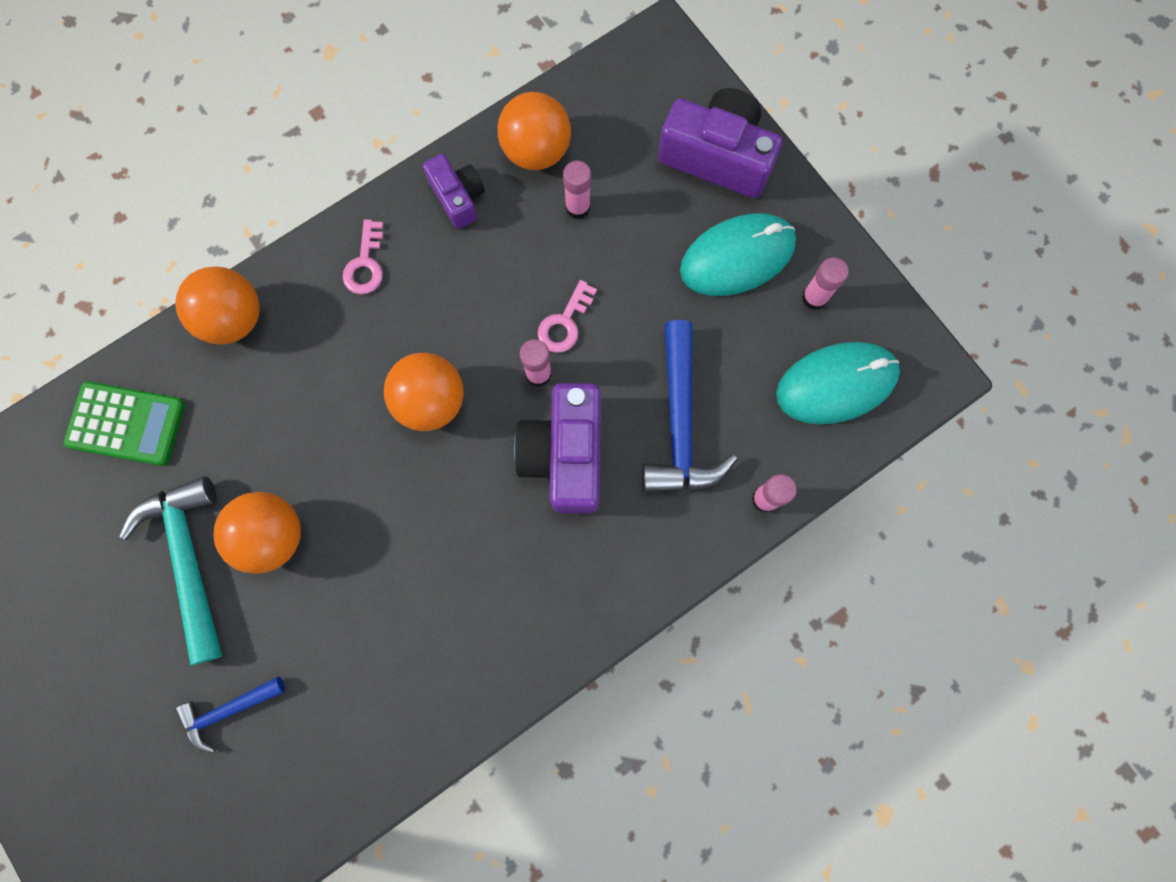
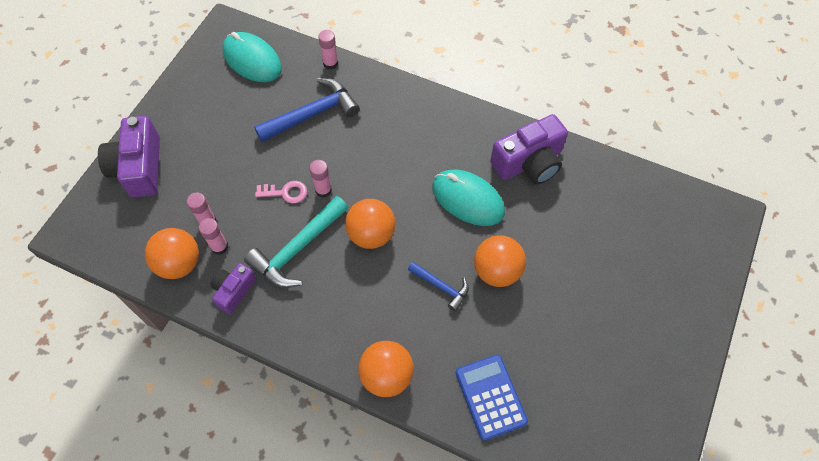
camera: 120 degrees left, 15 degrees down
(126, 424) = (490, 397): green calculator -> blue calculator
(189, 559) = (539, 306): turquoise hammer -> turquoise hammer (297, 249)
(228, 710) = (595, 238): blue hammer -> blue hammer (441, 287)
(366, 264) = (307, 318): pink key -> none
(565, 455) = (361, 155): purple camera -> purple camera (529, 162)
(737, 257) = (201, 130): turquoise mouse -> turquoise mouse (468, 199)
(814, 297) = (207, 87): pink glue stick -> pink glue stick (219, 247)

